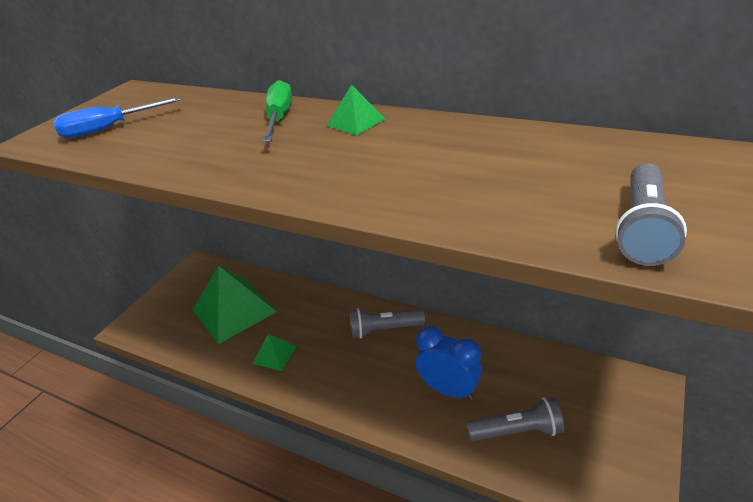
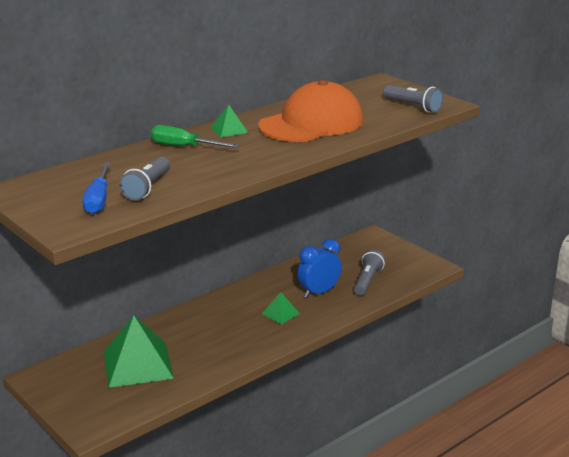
camera: 70 degrees left, 10 degrees down
(274, 354) = (216, 352): green pyramid -> green pyramid (280, 313)
(384, 330) = (241, 301): grey flashlight -> grey flashlight (147, 188)
(436, 163) = (311, 123): none -> orange cap

